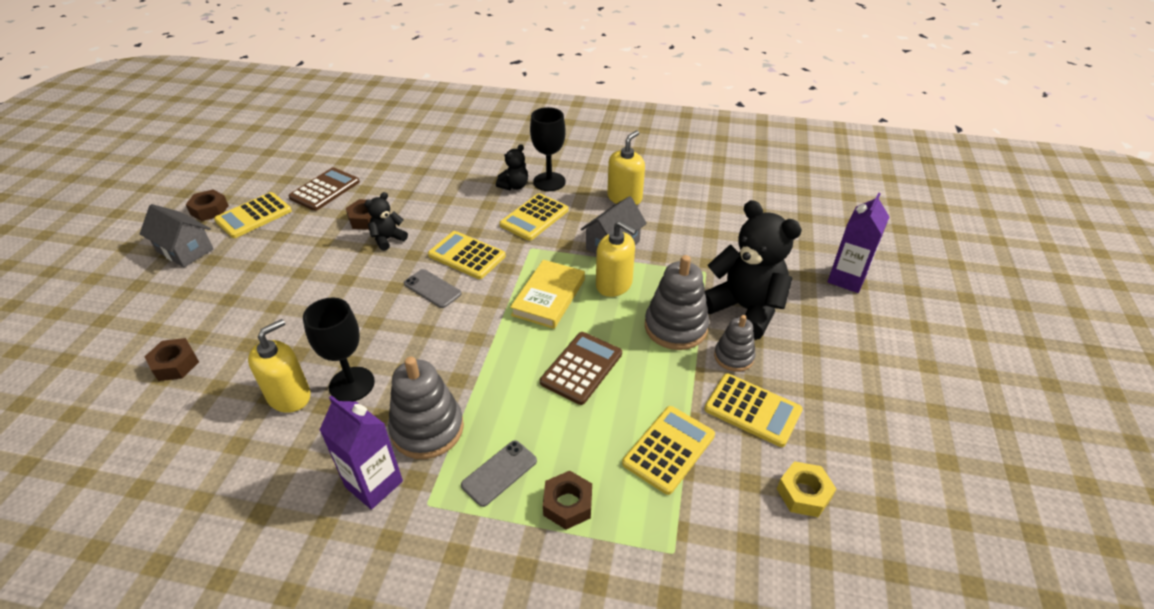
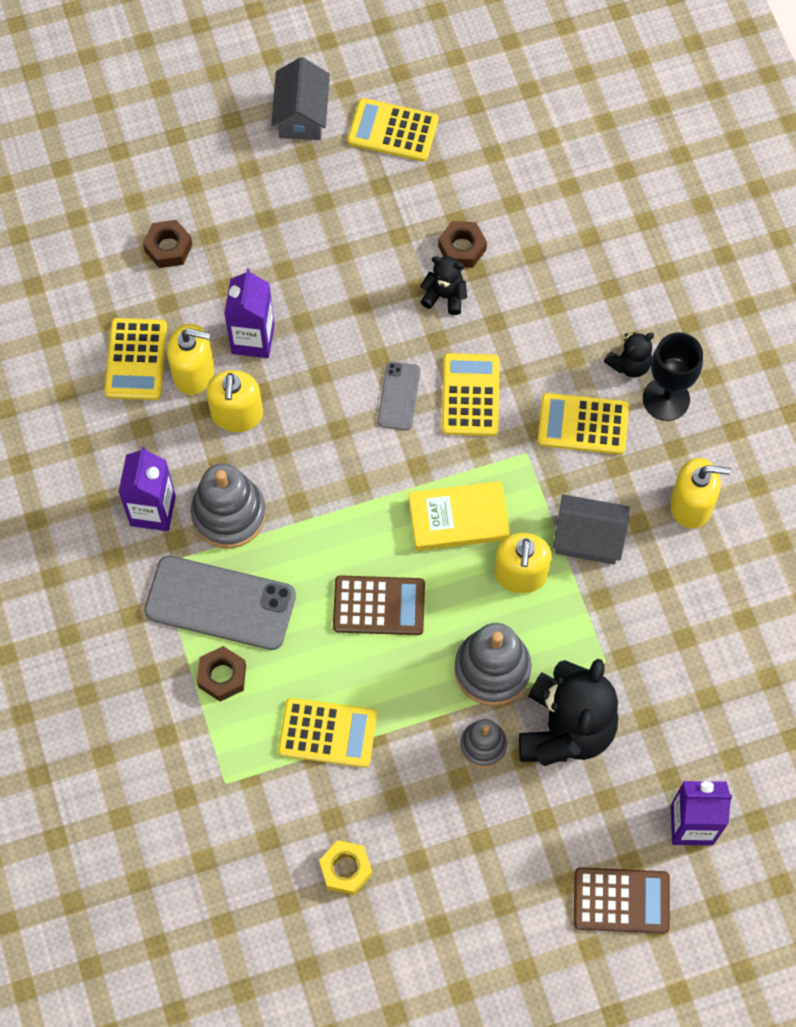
camera: 60 degrees right, 25 degrees up
(209, 210) = (372, 79): brown nut -> none
(305, 347) = (253, 339): none -> purple carton
(325, 190) = (483, 163): brown calculator -> brown calculator (621, 900)
(352, 384) = (237, 414): black goblet -> yellow soap dispenser
(499, 473) = (220, 603): grey phone -> grey phone, size x1.93
(514, 186) = (629, 364): black teddy bear -> black teddy bear turned 45 degrees counterclockwise
(752, 410) = (420, 790): yellow calculator -> yellow calculator (136, 359)

